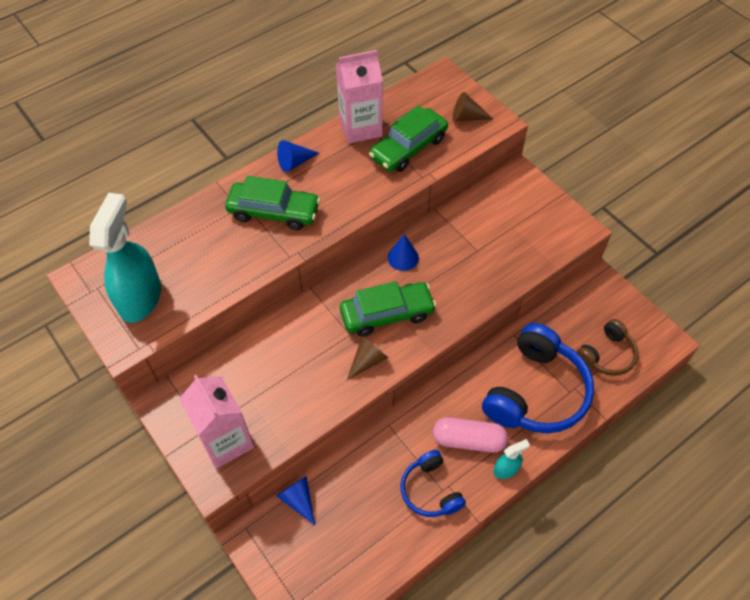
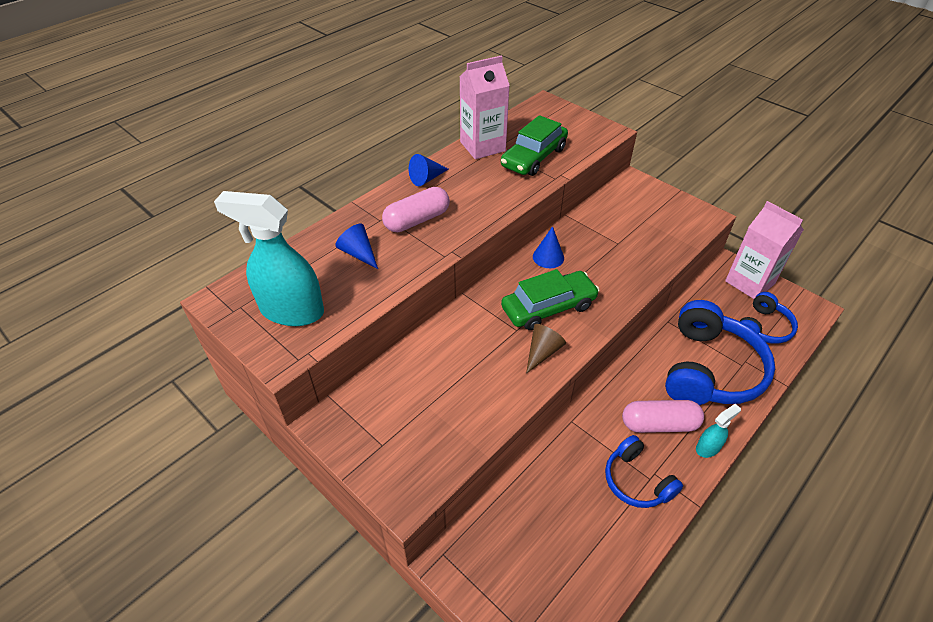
camera: 10 degrees left, 10 degrees down
(140, 298) = (291, 311): turquoise spray bottle -> turquoise spray bottle turned 75 degrees counterclockwise
(226, 441) = (409, 453): pink carton -> pink carton (749, 282)
(274, 212) = (417, 220): green car -> pink capsule
(298, 500) = (496, 513): blue cone -> blue cone (358, 253)
(467, 117) = (579, 130): brown cone -> none
(607, 355) = (763, 327): brown headphones -> blue headphones

